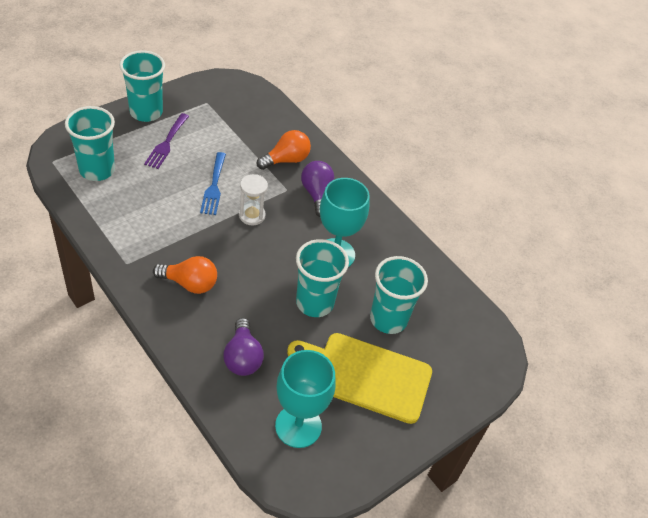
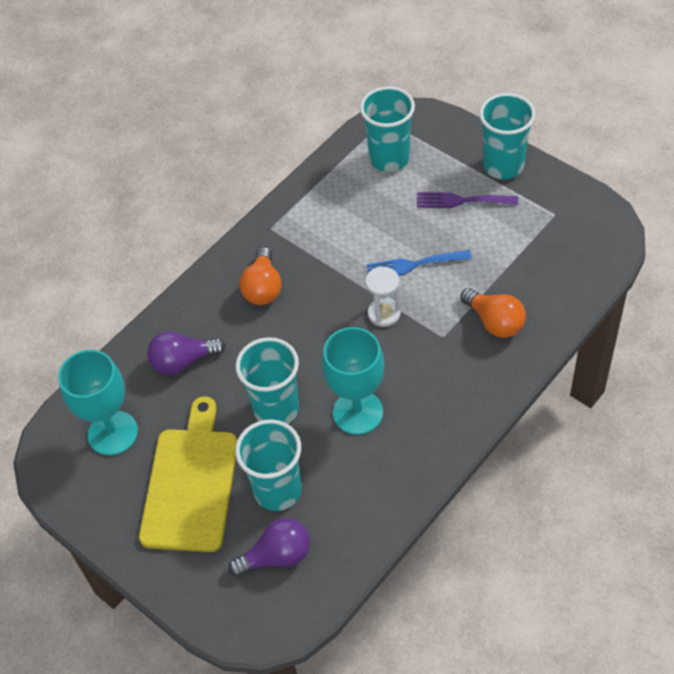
camera: 90 degrees right, 5 degrees up
(317, 194) = (449, 369): purple light bulb -> purple light bulb (277, 556)

